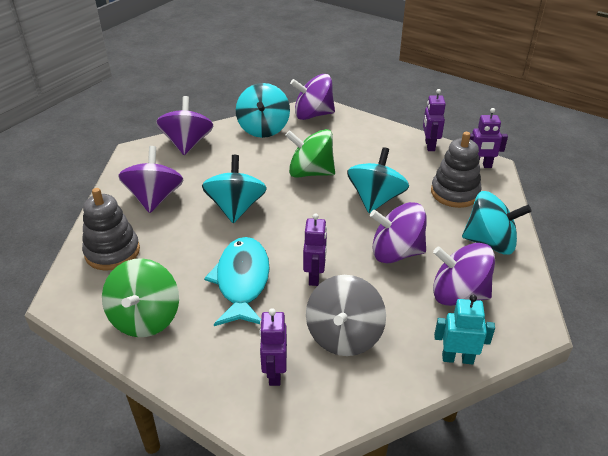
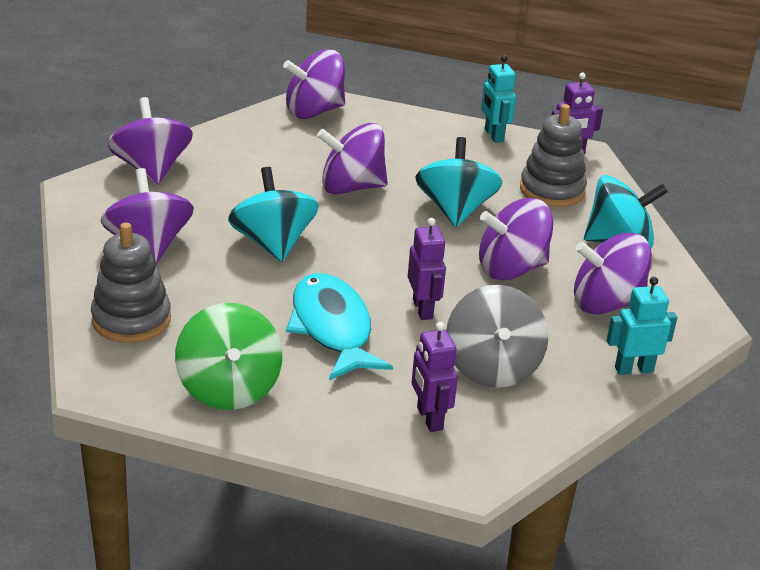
camera: 20 degrees left, 5 degrees down
(263, 128) = (253, 137): turquoise spinning top -> none
(310, 172) = (351, 187): green spinning top -> purple spinning top
(429, 145) = (493, 135): purple robot -> turquoise robot

